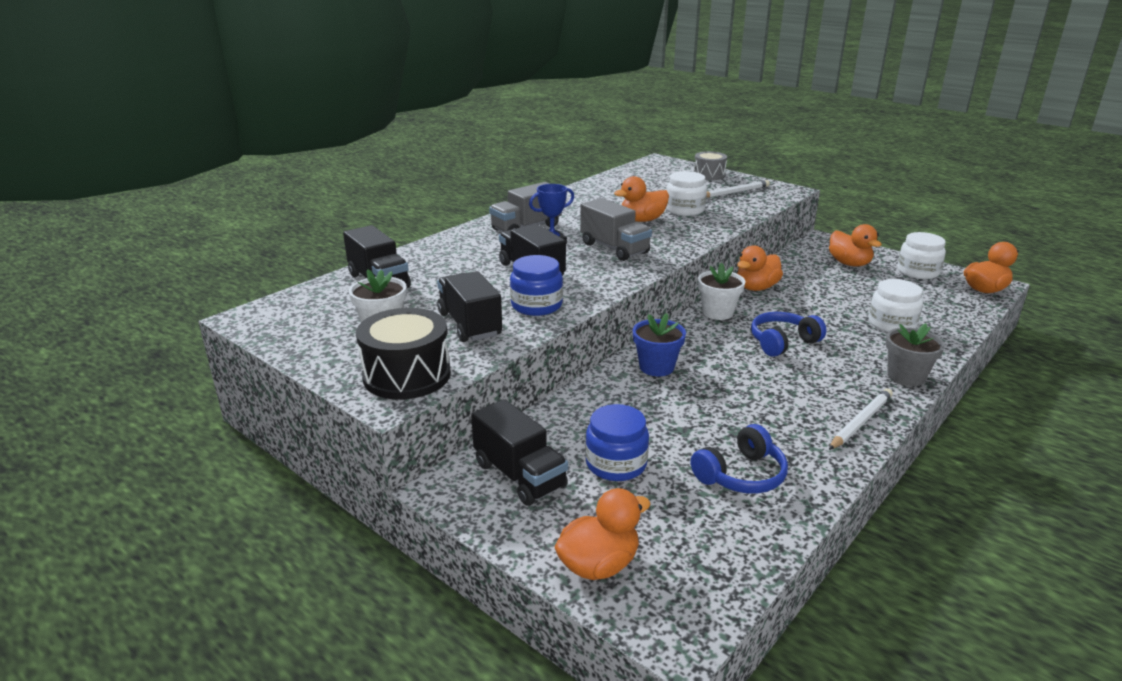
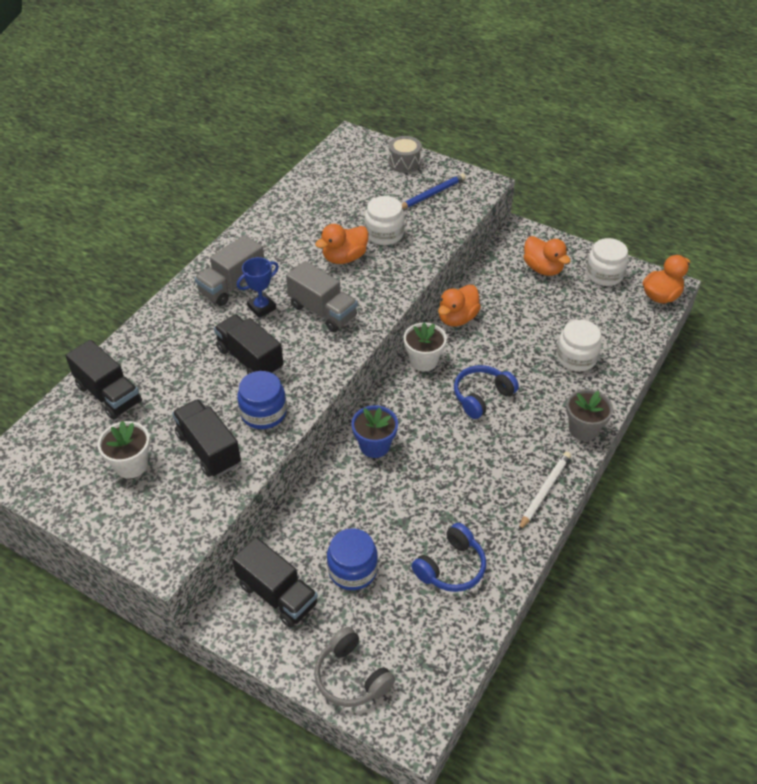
camera: 10 degrees left, 20 degrees up
(407, 375) = (170, 527): black drum -> none
(599, 565) = (351, 676): orange duck -> grey headphones
(735, 192) = (432, 194): white pencil -> blue pencil

